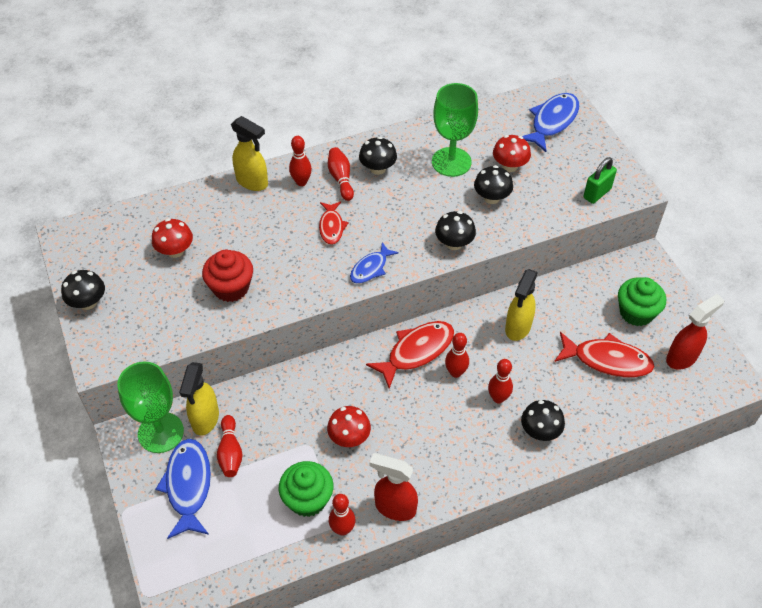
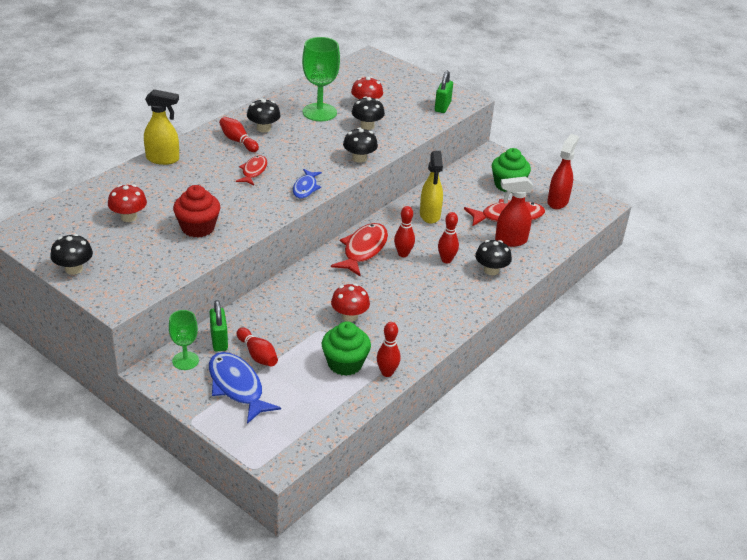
camera: 30 degrees left, 15 degrees down
(161, 432) = (185, 361): green goblet -> green goblet, size x0.60
(205, 419) = (219, 341): yellow spray bottle -> green padlock
(301, 182) = (206, 150): red bowling pin -> none
(331, 227) = (253, 171): red fish -> red fish turned 135 degrees counterclockwise
(394, 507) = (417, 347): red spray bottle -> red spray bottle (510, 241)
(552, 122) = (378, 74): blue fish -> none

